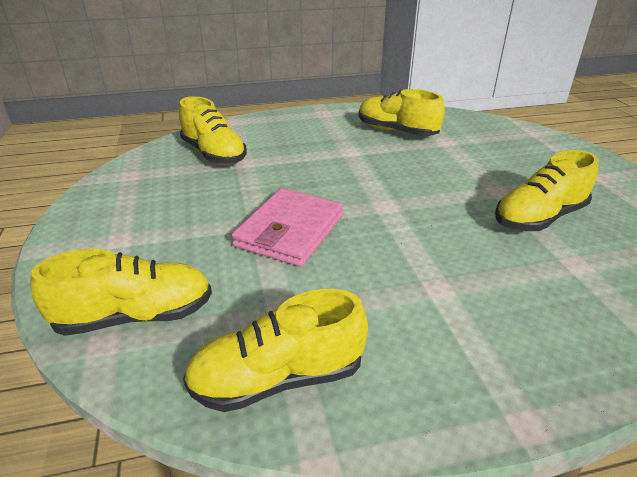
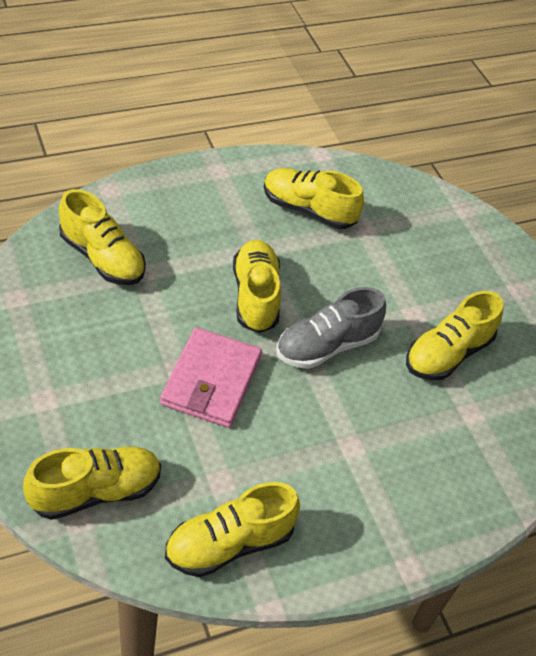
camera: 15 degrees left, 15 degrees up
(344, 177) = (255, 296): none -> yellow shoe
(411, 209) = (326, 346): none -> grey shoe

